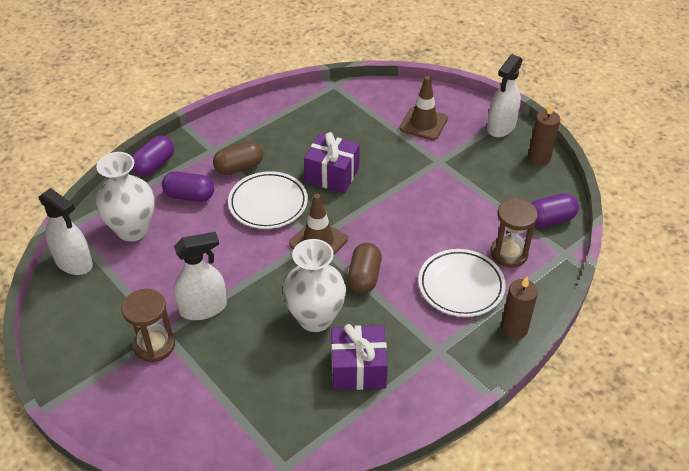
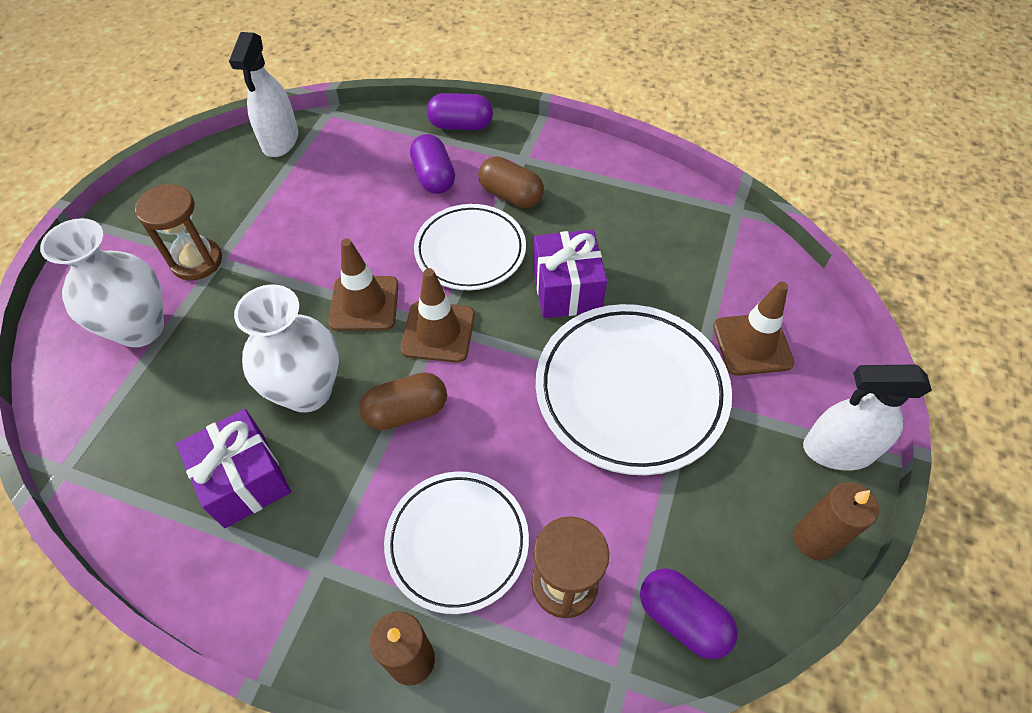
camera: 60 degrees right, 10 degrees up
(132, 230) = (352, 159): white vase -> white vase (140, 328)
(203, 308) = (270, 275): white spray bottle -> none
(268, 268) = (364, 303): none -> brown traffic cone
(418, 180) = (630, 391): none -> white plate

